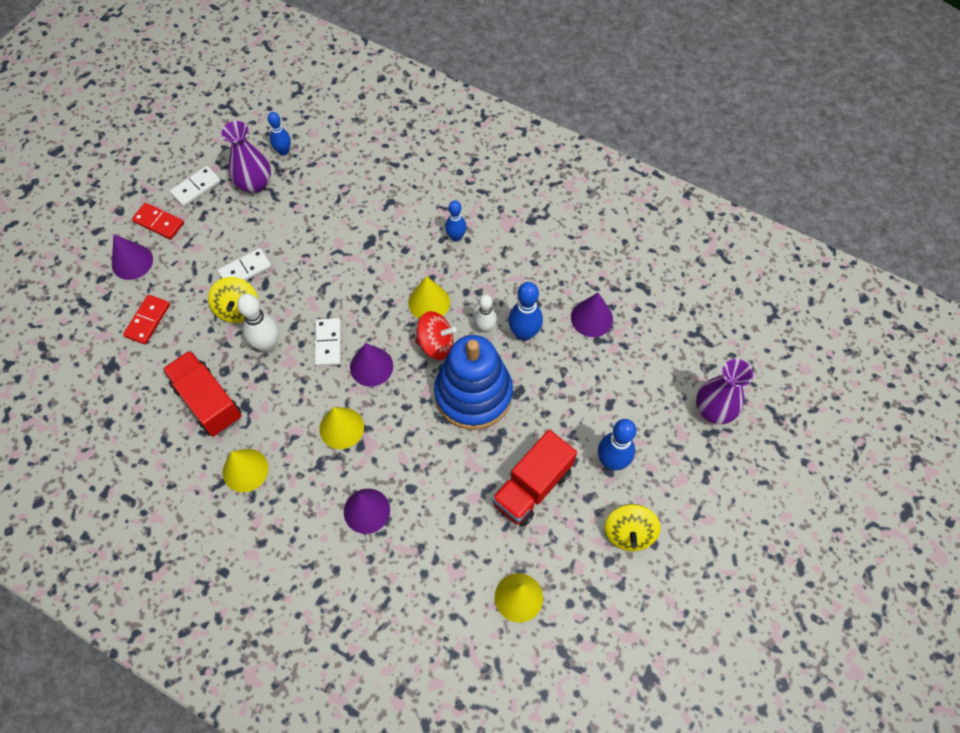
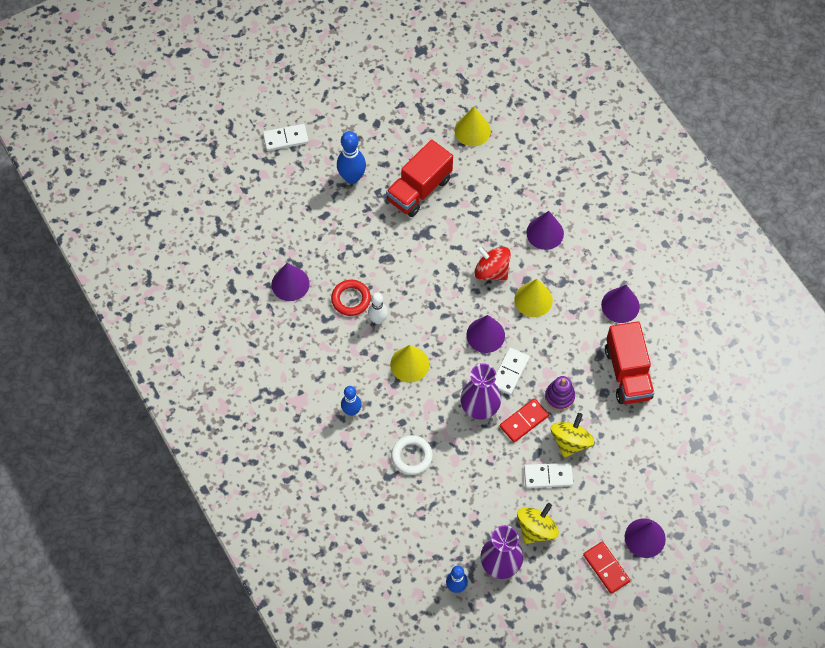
camera: 150 degrees left, 0 degrees up
(148, 320) = (651, 471): red domino -> red domino (524, 421)
(196, 187) = (557, 589): white domino -> white domino (285, 139)
(245, 470) = (620, 305): yellow cone -> purple cone
(267, 344) = (559, 397): white bowling pin -> purple stacking toy
(379, 227) = (411, 456): none -> white ring
(436, 344) = (425, 327): red spinning top -> red spinning top (491, 271)
(473, 394) = (420, 273): blue stacking toy -> none
(524, 333) = (351, 299): blue bowling pin -> red ring
(532, 487) = (419, 189): red truck -> red truck turned 150 degrees clockwise
(629, 533) = (373, 130): yellow spinning top -> yellow spinning top (536, 529)
(714, 410) = (253, 173): purple vase -> purple vase (480, 407)

